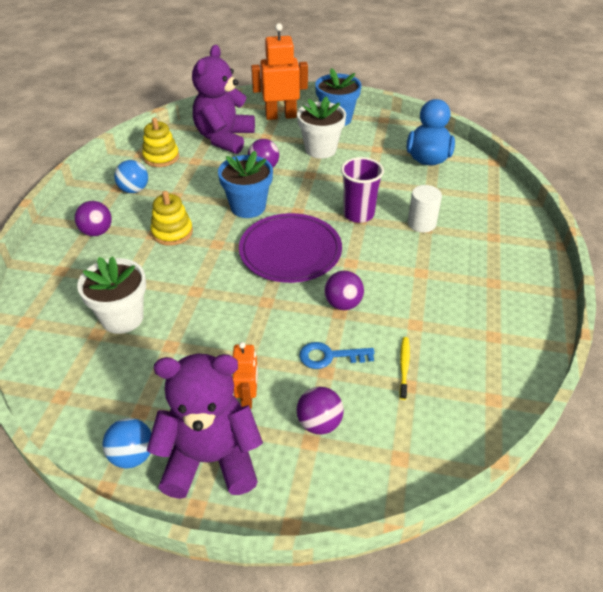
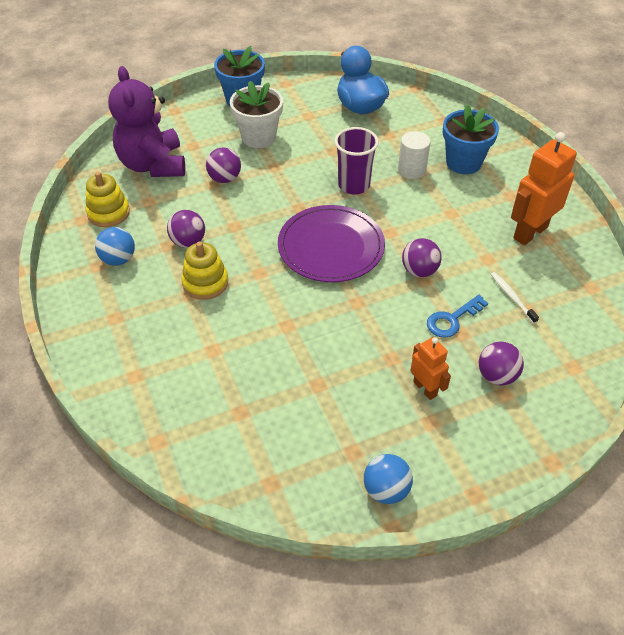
camera: 35 degrees left, 5 degrees up
(97, 232) = (128, 320): purple ball -> purple ball (188, 242)
(122, 318) = (248, 385): white flower pot -> none
(211, 459) = (448, 453): purple teddy bear -> none
(248, 207) = (250, 224): blue flower pot -> blue flower pot (463, 162)
(281, 116) = (185, 118): orange robot -> orange robot (530, 232)
(404, 367) = (512, 297): yellow toothbrush -> white toothbrush

